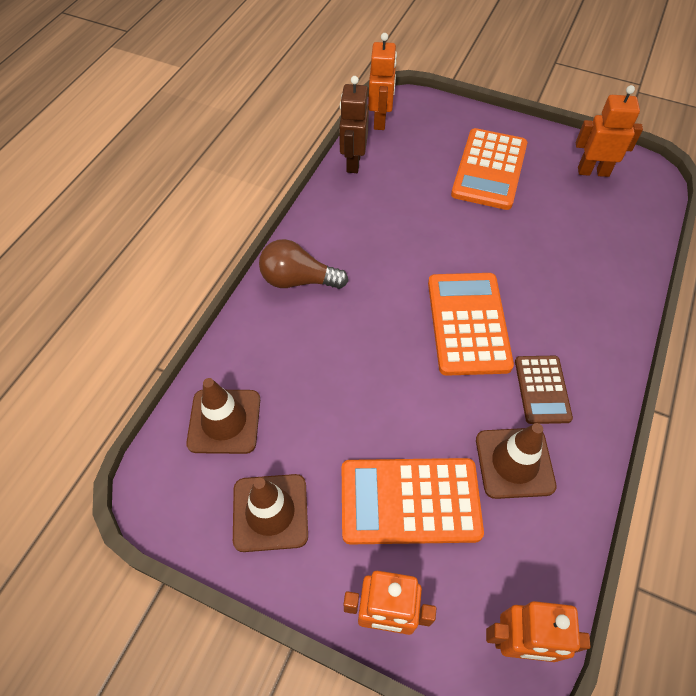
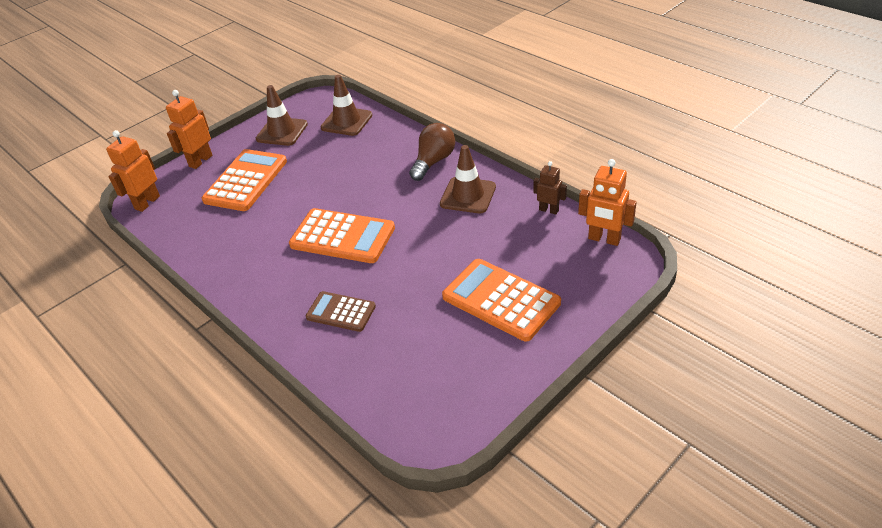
camera: 115 degrees right, 15 degrees down
(353, 162) = (549, 210): brown robot -> brown robot, size x0.65
(514, 463) = (230, 229): brown traffic cone -> brown traffic cone (468, 195)
(542, 389) = (265, 259): brown calculator -> brown calculator (341, 312)
(593, 171) = (461, 385): orange robot -> none

